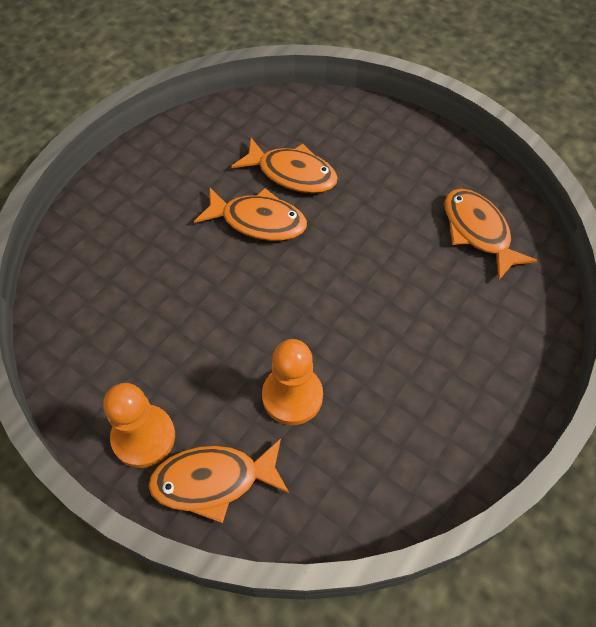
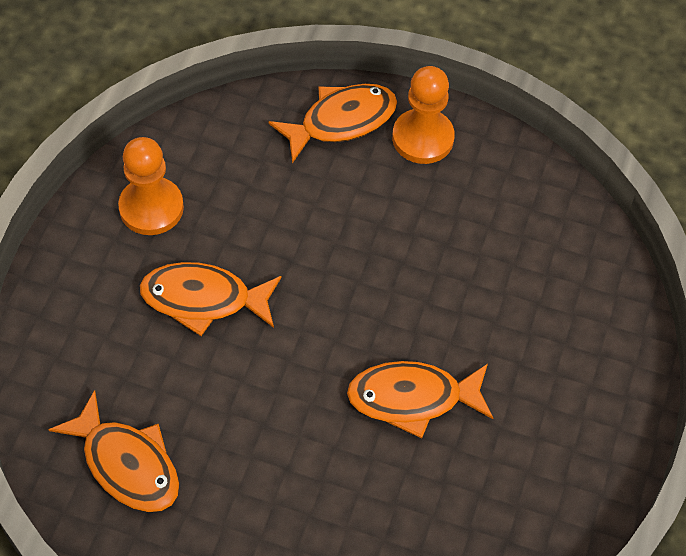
camera: 160 degrees right, 0 degrees up
(292, 173) = (397, 484): orange fish -> orange fish (203, 299)
(292, 396) = (295, 209): orange pawn -> orange pawn (151, 208)

